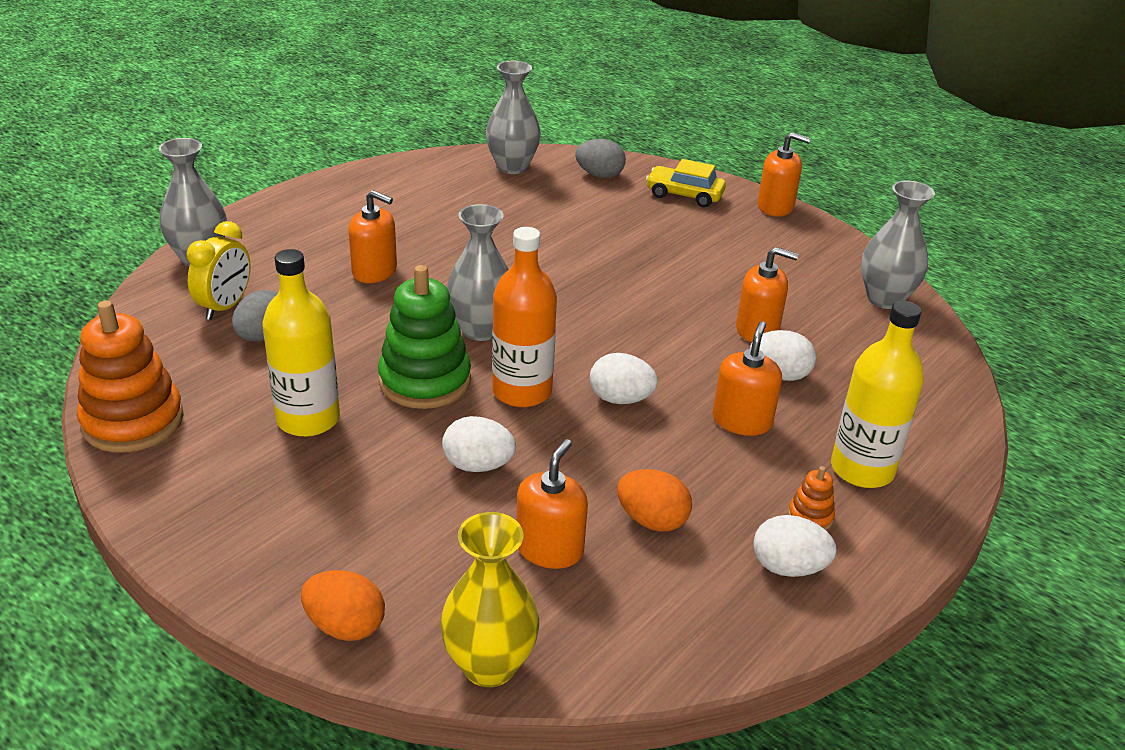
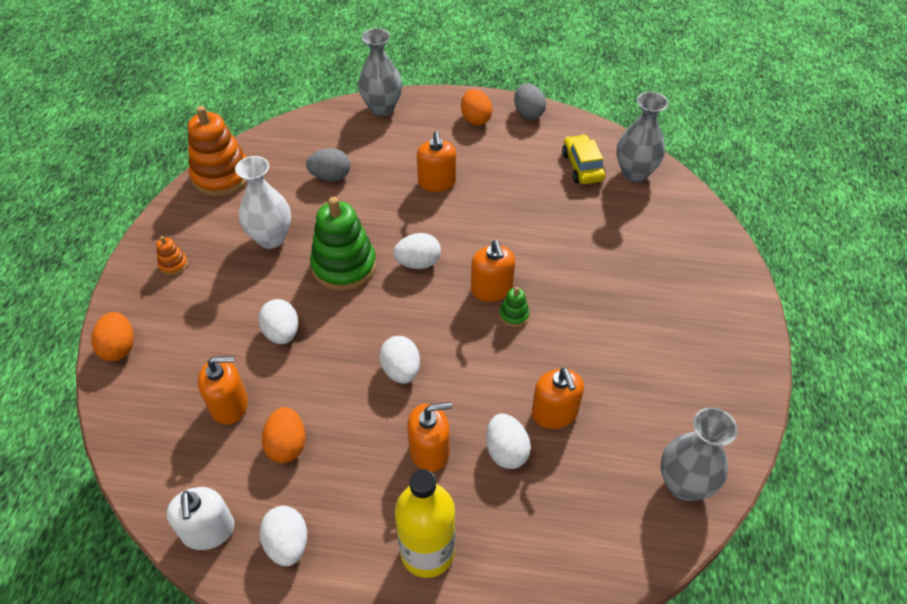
camera: 60 degrees right, 15 degrees up
(225, 307) = (345, 146): yellow clock -> none
(308, 419) = (271, 238): yellow bottle -> white vase
(312, 211) = (475, 119): none -> orange egg
(480, 330) = (418, 263): grey vase -> white egg
(489, 665) = (121, 424): yellow vase -> none
(522, 391) = (369, 316): orange bottle -> none
(599, 175) = (678, 223): grey egg -> grey egg (528, 113)
(617, 302) = (514, 315): none -> green stacking toy
(684, 195) = (706, 284): yellow car -> yellow car (582, 166)
(725, 629) = (208, 530): none -> white soap dispenser
(775, 207) = (756, 349): orange soap dispenser -> orange soap dispenser (491, 289)
(810, 516) = (349, 537): orange stacking toy -> orange stacking toy (173, 264)

